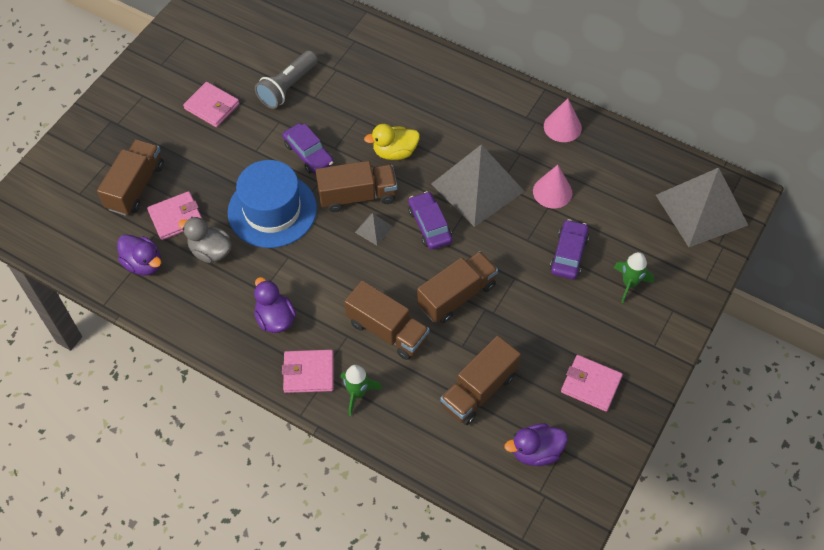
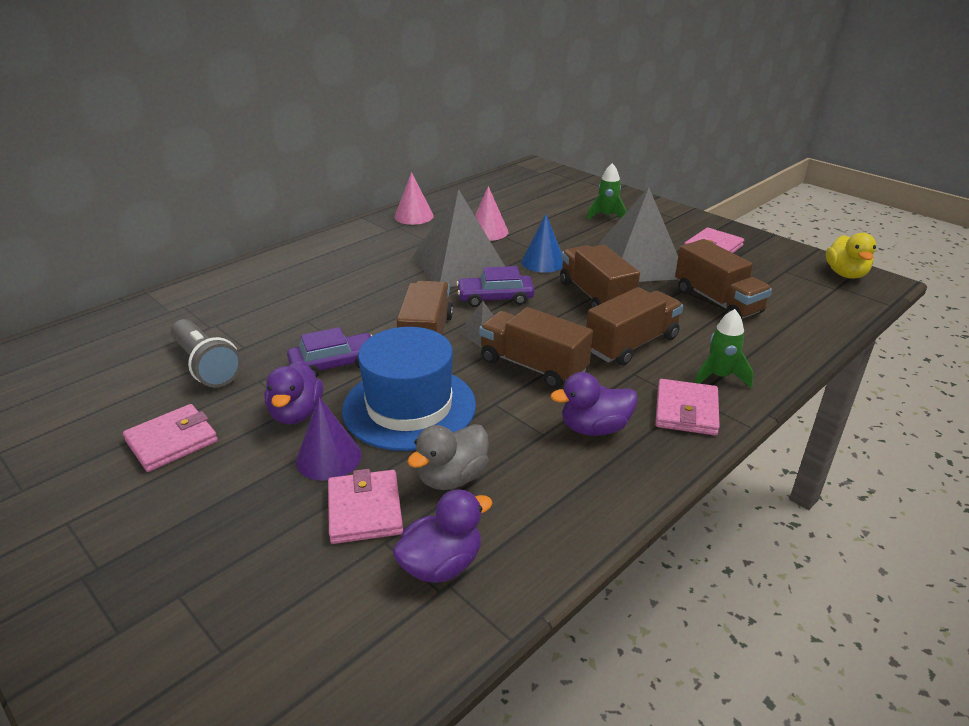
camera: 75 degrees left, 25 degrees down
(135, 186) = (265, 556): brown truck -> brown truck (533, 366)
(214, 185) = (329, 457): none -> purple cone
(395, 152) = (378, 304): yellow duck -> yellow duck (845, 274)
(506, 247) = (543, 262): none -> blue cone
(536, 452) = (789, 283): purple duck -> purple duck (296, 413)
(568, 254) = (564, 235): purple car -> none
(701, 209) = (540, 180): grey pyramid -> grey pyramid (638, 263)

